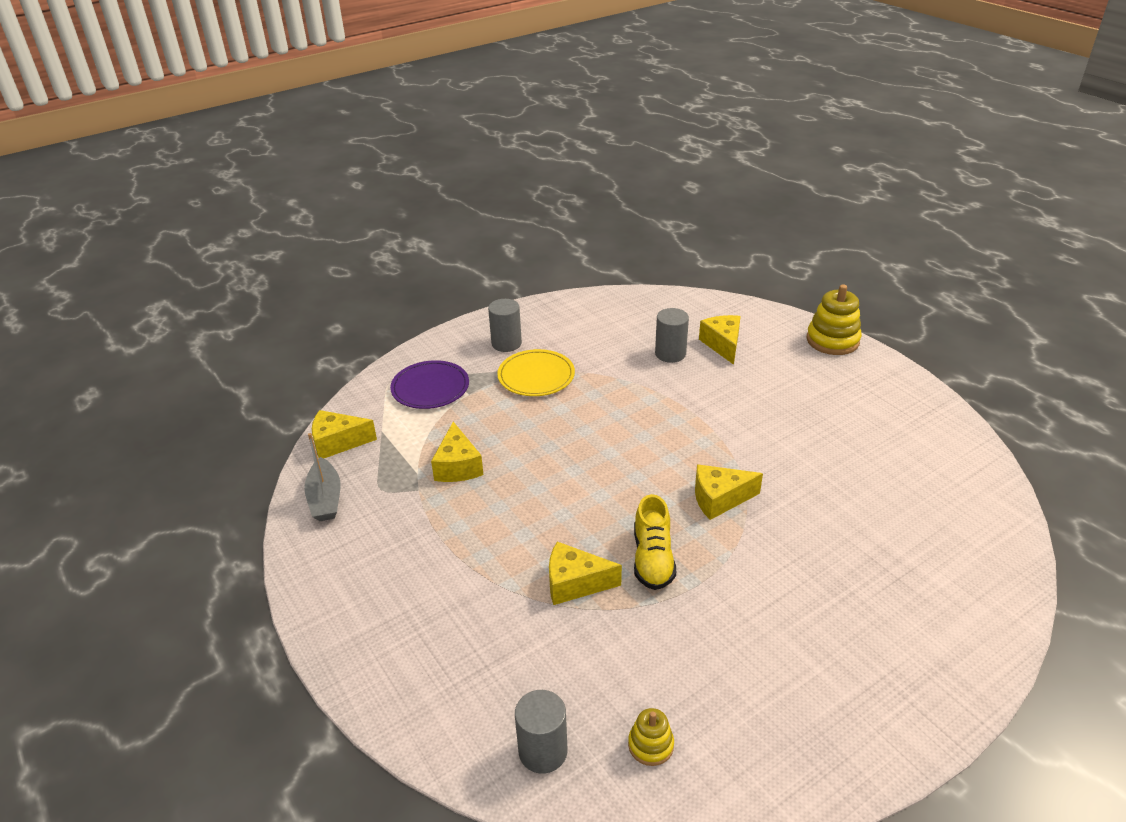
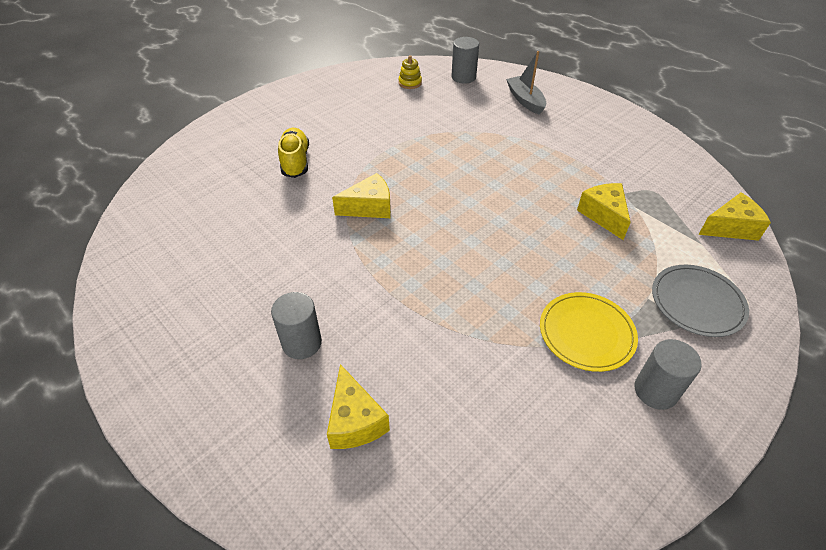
camera: 170 degrees right, 10 degrees up
(325, 498) = (691, 179): grey boat -> grey boat (525, 100)
(430, 388) = (697, 302): purple plate -> grey plate
(575, 583) = (470, 143): yellow cheese -> none
(652, 559) = (419, 161): yellow shoe -> yellow shoe (295, 161)
(670, 354) = (427, 393): grey cylinder -> grey cylinder (302, 343)
(832, 340) = (191, 449): yellow stacking toy -> none

